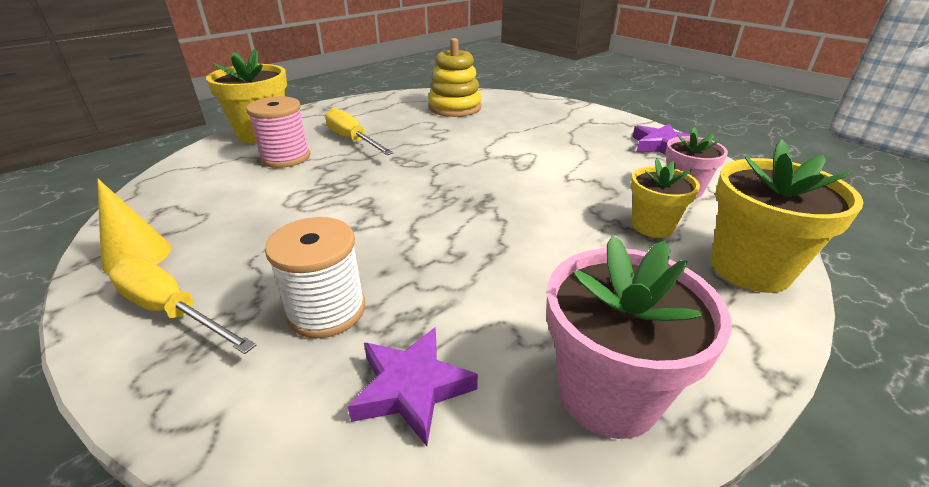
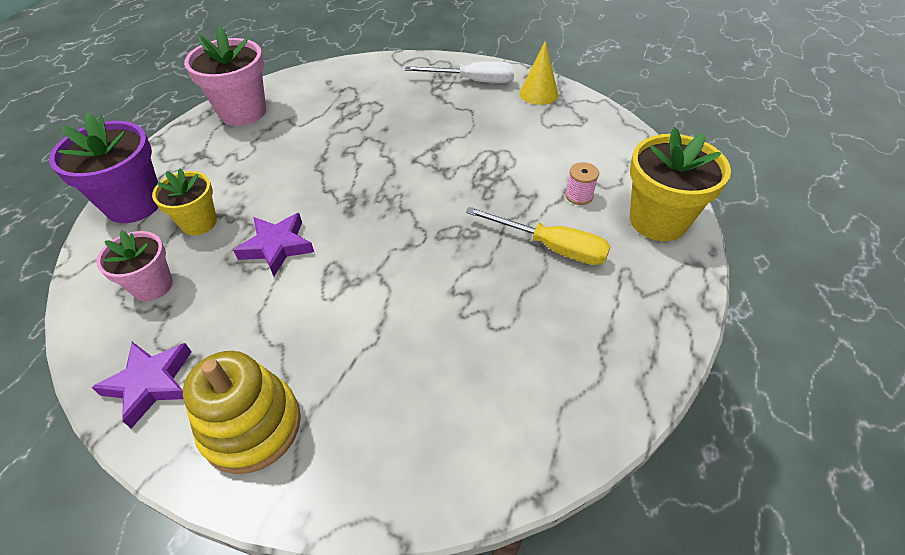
camera: 155 degrees right, 15 degrees up
(172, 311) = (473, 81): yellow screwdriver -> white screwdriver
(286, 157) = (579, 195): pink spool -> pink spool, size x0.54
(326, 310) = (397, 103): white spool -> none
(412, 388) = (331, 90): purple star -> purple star (277, 246)
(455, 107) = (497, 392): yellow stacking toy -> yellow stacking toy (251, 426)
(750, 268) = (134, 204): yellow flower pot -> purple flower pot

